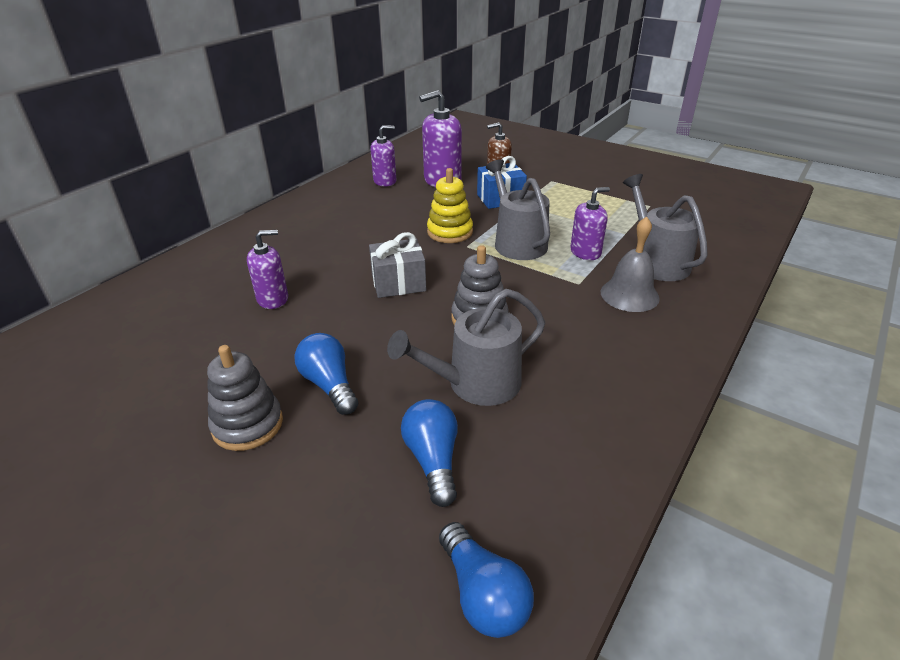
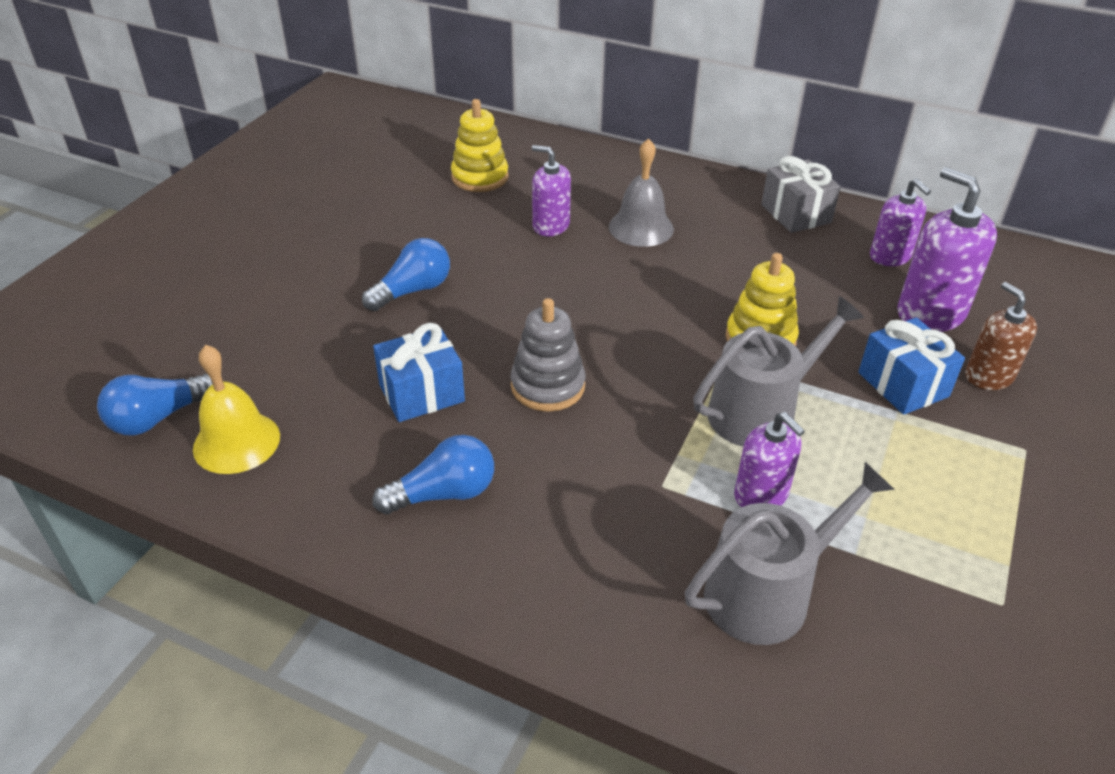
camera: 80 degrees right, 5 degrees up
(162, 333) = (480, 177): none -> yellow stacking toy
(247, 425) = (356, 255): grey stacking toy -> none
(273, 299) = (551, 226): purple soap dispenser -> purple soap dispenser turned 150 degrees clockwise
(398, 283) = (609, 309): grey gift -> grey gift (796, 214)
(433, 460) = (308, 373): blue light bulb -> blue light bulb (444, 493)
(476, 383) = (421, 393): grey watering can -> blue gift
(527, 514) = (236, 442): none -> yellow bell
(629, 295) = (646, 546): grey bell -> grey bell (641, 228)

